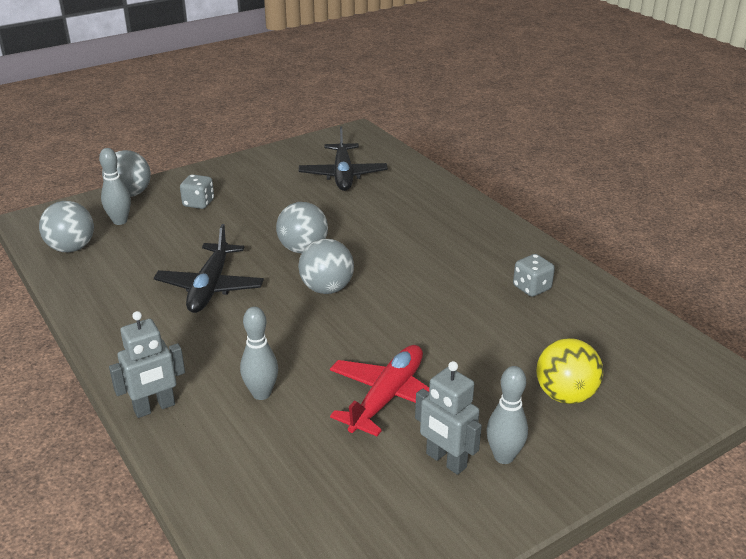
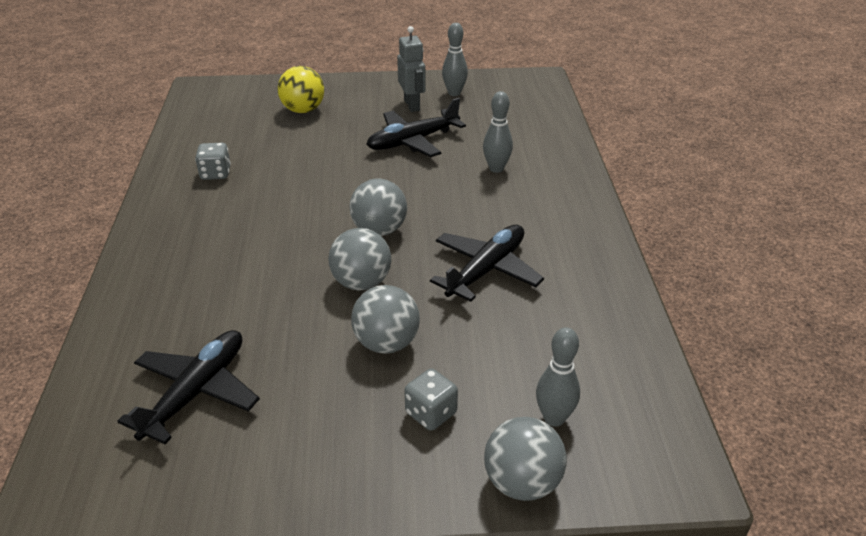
camera: 150 degrees left, 5 degrees up
(71, 248) = (629, 387): grey ball -> grey ball (386, 343)
(154, 408) = (578, 183): grey robot -> none
(387, 397) = (413, 141): red plane -> black plane
(503, 456) = (378, 98): grey bowling pin -> grey bowling pin (454, 93)

